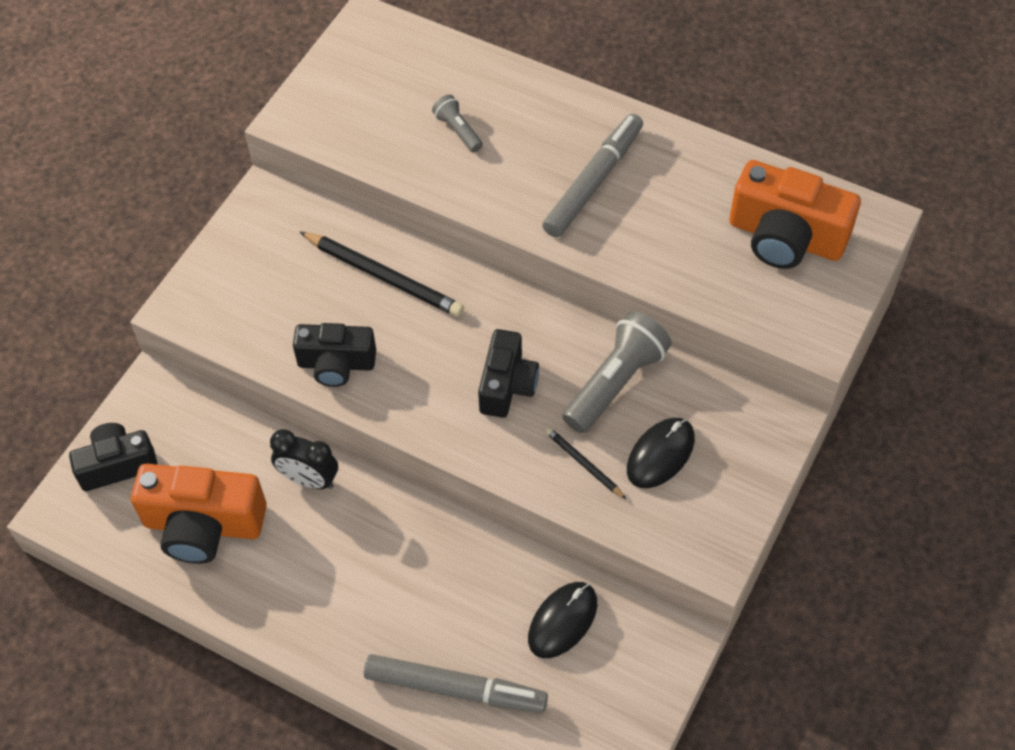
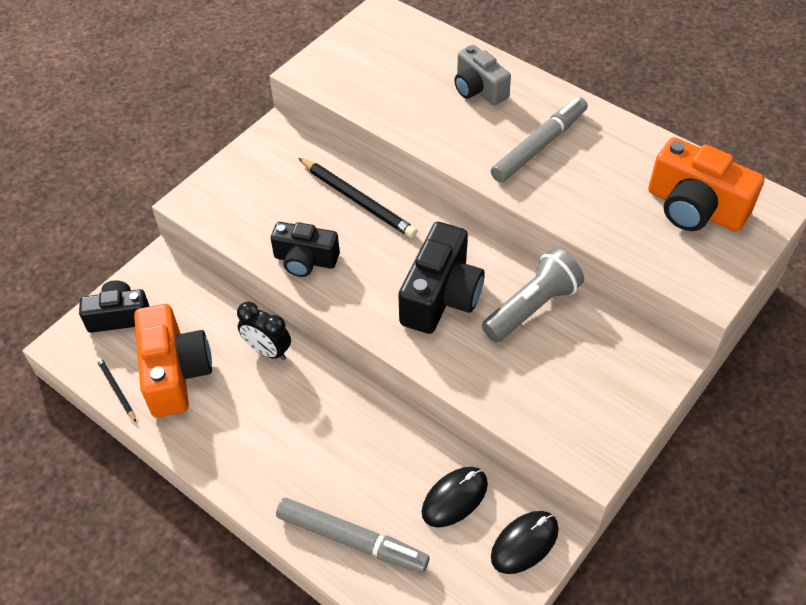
camera: 10 degrees right, 5 degrees down
(203, 525) = (175, 373): orange camera -> orange camera turned 120 degrees counterclockwise
(458, 130) = (436, 95): grey flashlight -> none
(507, 385) = (441, 296): black camera -> black camera, size x1.52
(508, 115) = (478, 89): none -> grey camera
(584, 464) = (494, 367): black pencil -> black pencil (116, 389)
(660, 454) = (560, 370): black mouse -> black mouse (524, 543)

